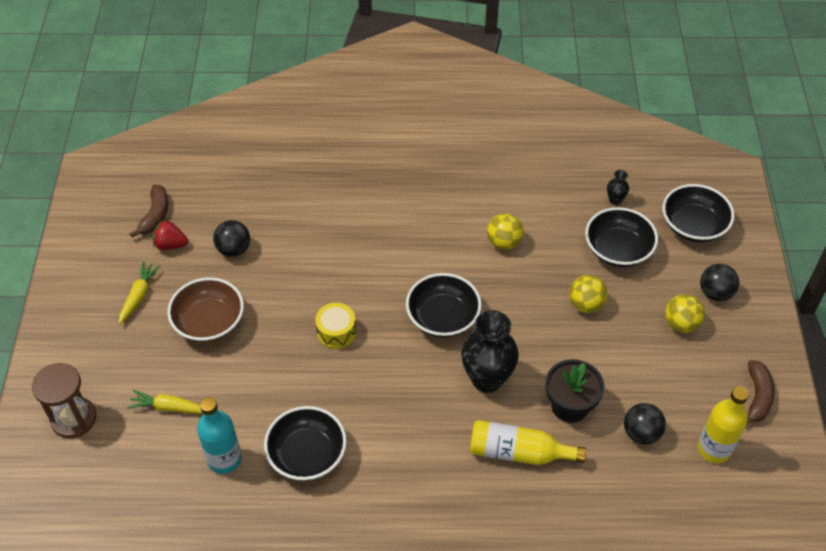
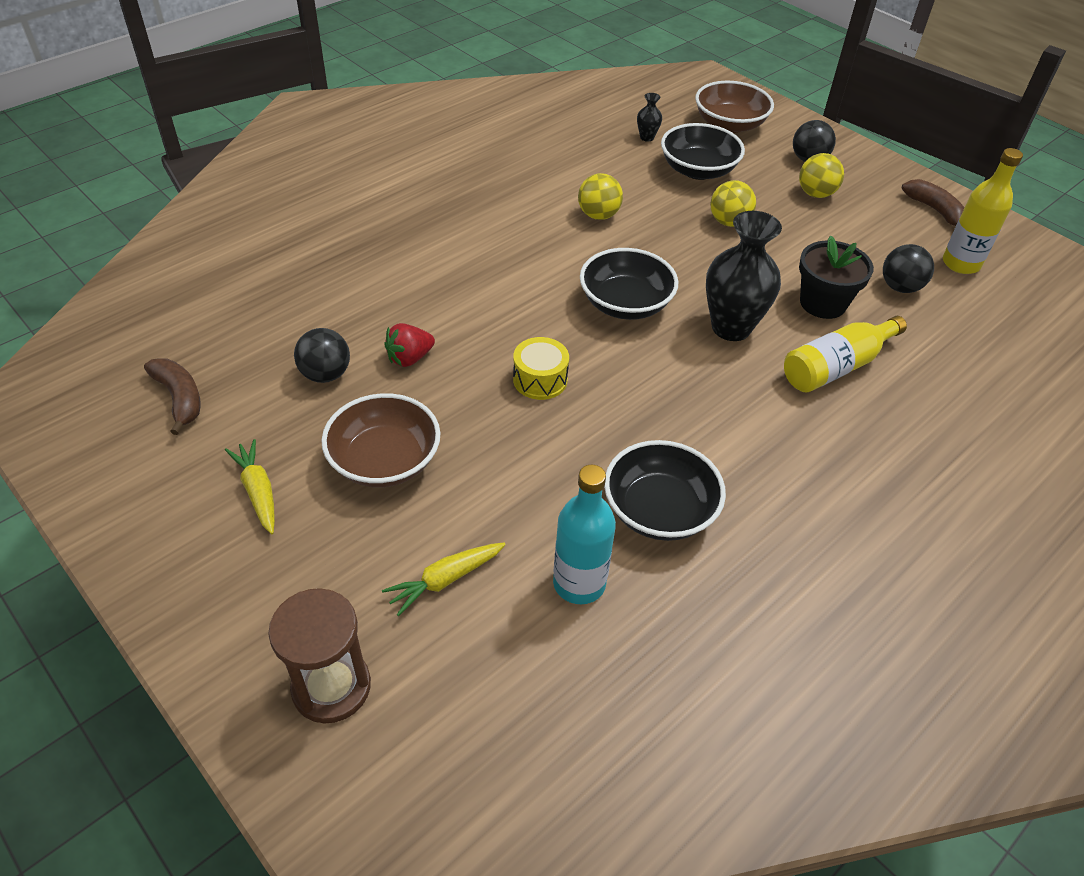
camera: 45 degrees left, 5 degrees down
(170, 244) = (237, 415): red strawberry -> red strawberry (409, 358)
(693, 226) = (729, 124): black bowl -> brown bowl

